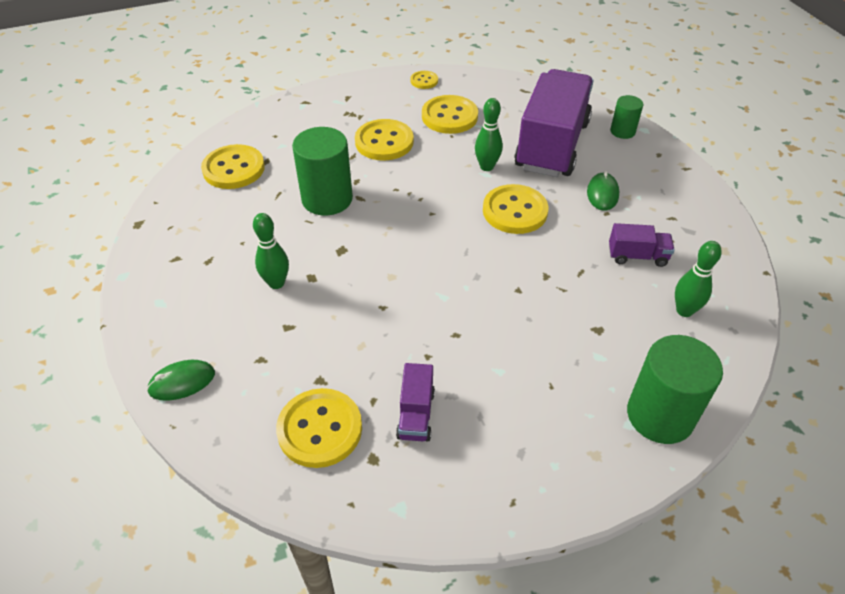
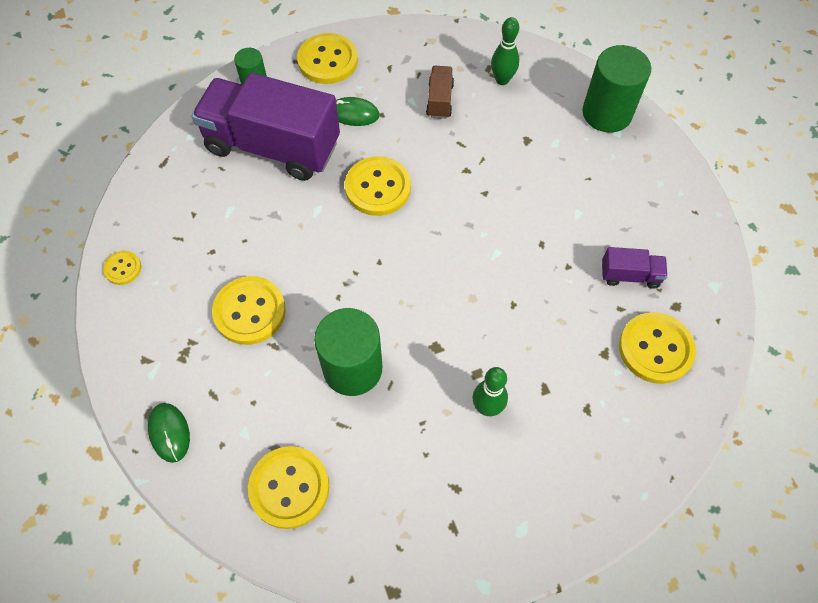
camera: 90 degrees left, 15 degrees up
(182, 382) = (622, 480): green mouse -> green mouse (169, 433)
(449, 116) = (206, 241): yellow button -> yellow button (327, 61)
(486, 167) = (305, 208): green bowling pin -> none
(637, 256) = (440, 100): purple truck -> brown truck

